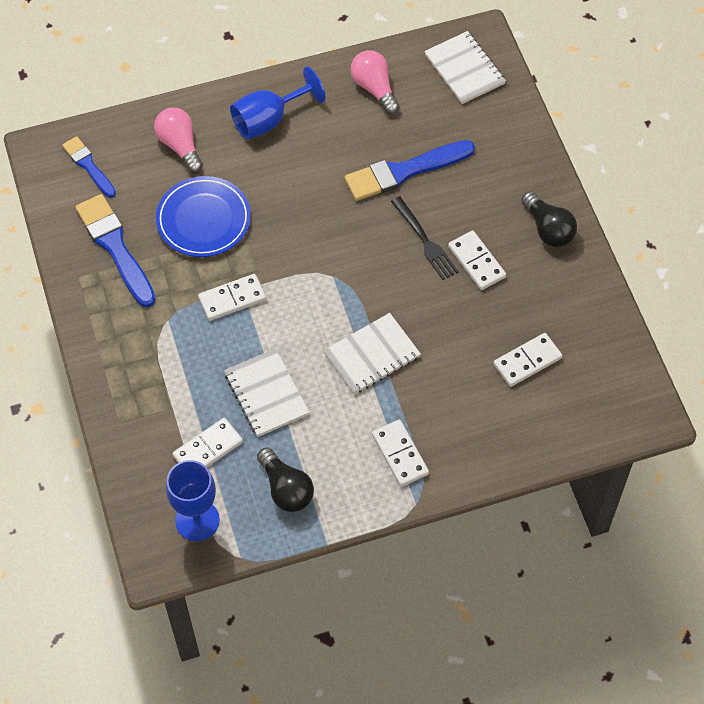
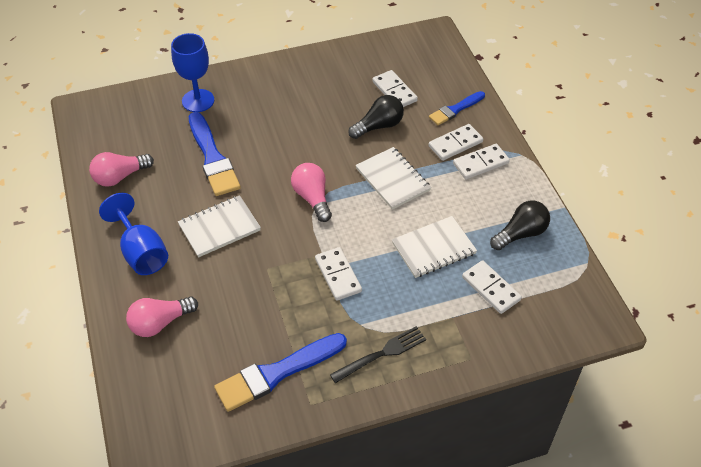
camera: 90 degrees left, 10 degrees down
(88, 166) = (173, 404): blue brush -> blue brush (455, 109)
(197, 520) = (559, 294): blue goblet -> blue goblet (198, 100)
(203, 220) = (250, 300): blue plate -> none
(342, 272) = (312, 198): none -> pink light bulb
(425, 241) = (283, 146): black fork -> black fork (381, 354)
(464, 69) = (112, 119): white notebook -> white notebook (219, 227)
(476, 262) = (305, 116): white domino -> white domino (455, 144)
(548, 229) = (277, 76): black light bulb -> black light bulb (378, 126)

